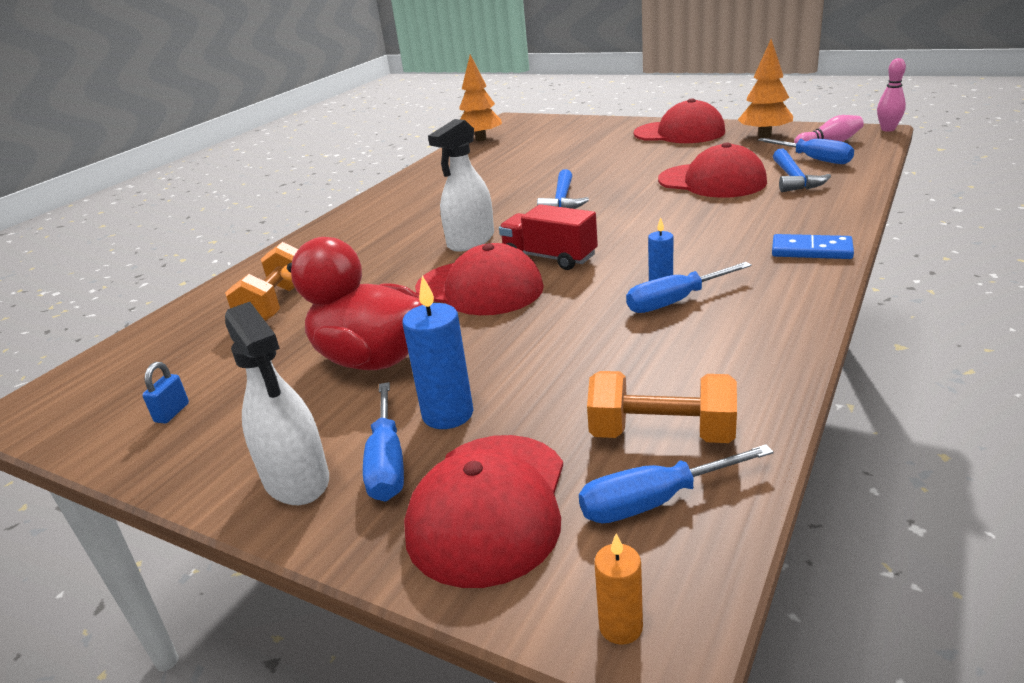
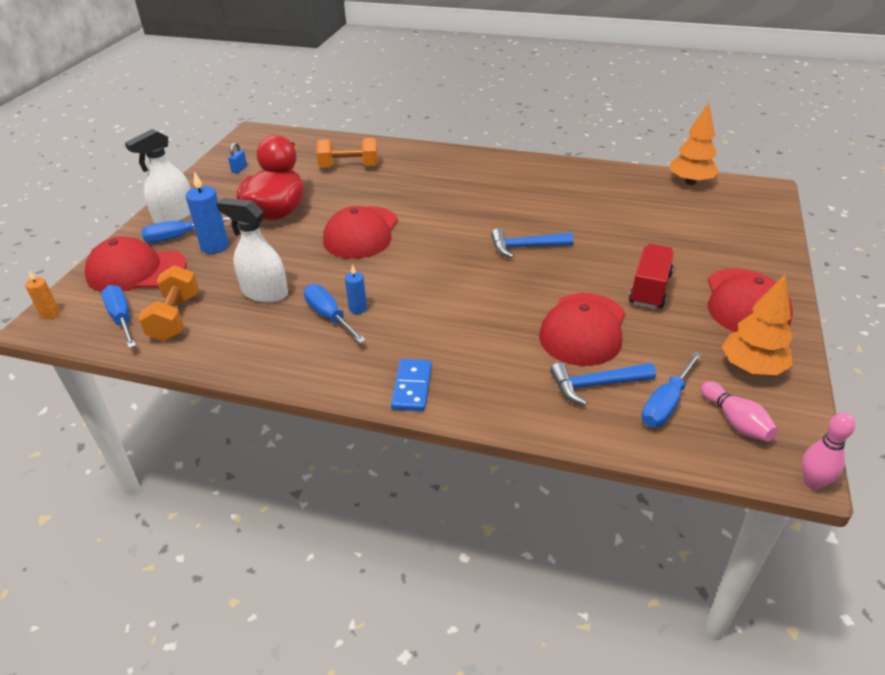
camera: 75 degrees right, 10 degrees up
(172, 413) = (239, 169): blue padlock -> blue padlock turned 75 degrees counterclockwise
(471, 241) = (441, 217): white spray bottle -> white spray bottle (264, 292)
(549, 257) = (408, 255): red truck -> red truck (650, 289)

